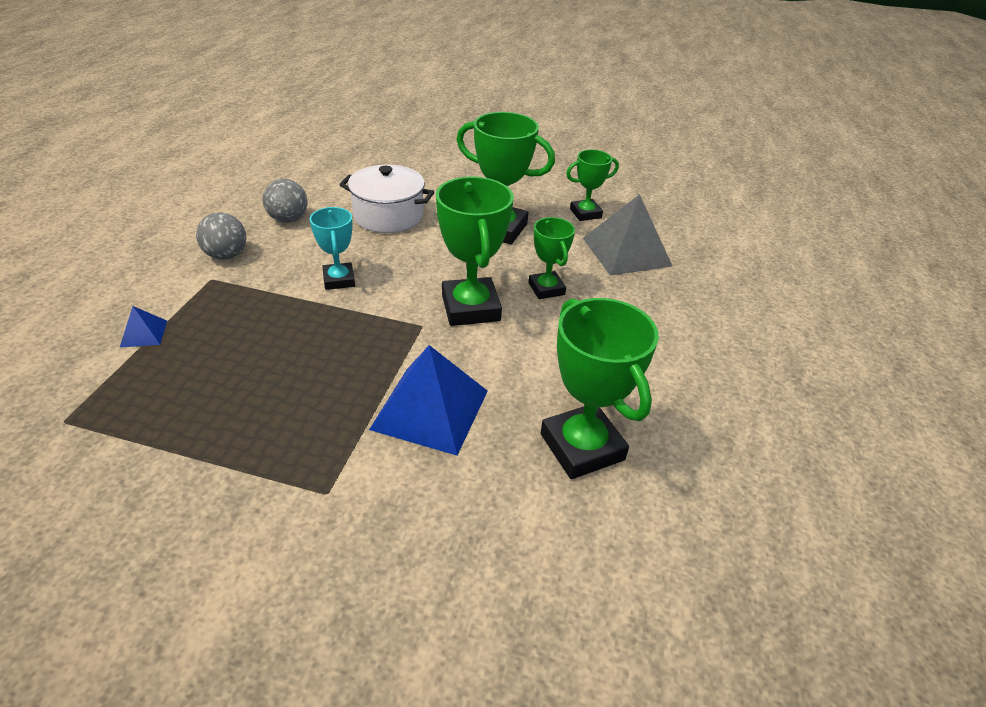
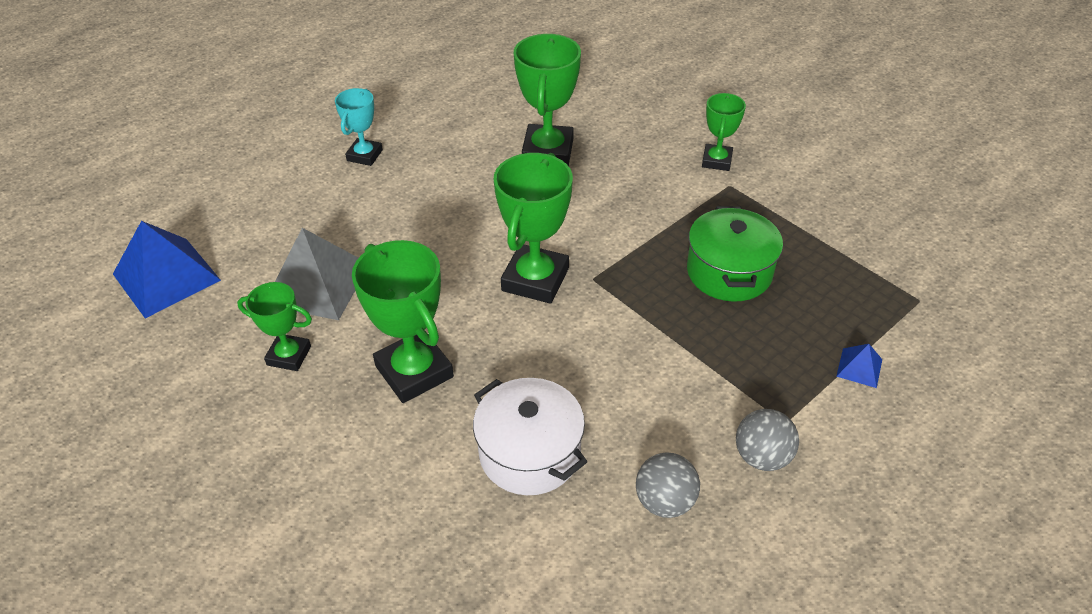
camera: 145 degrees left, 5 degrees up
(291, 376) = (729, 272): none -> green pot
(339, 280) = (644, 364): turquoise trophy -> turquoise trophy (364, 155)
(430, 409) = (632, 208): blue pyramid -> blue pyramid (166, 277)
(546, 289) = (446, 272): green trophy -> green trophy (716, 161)

